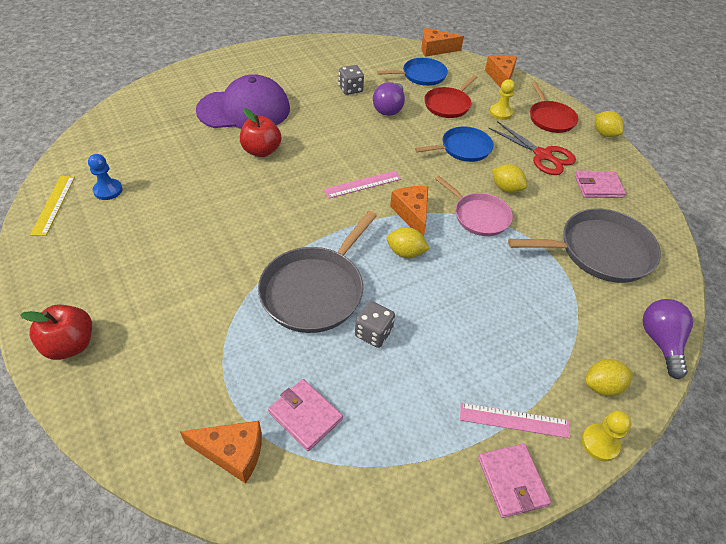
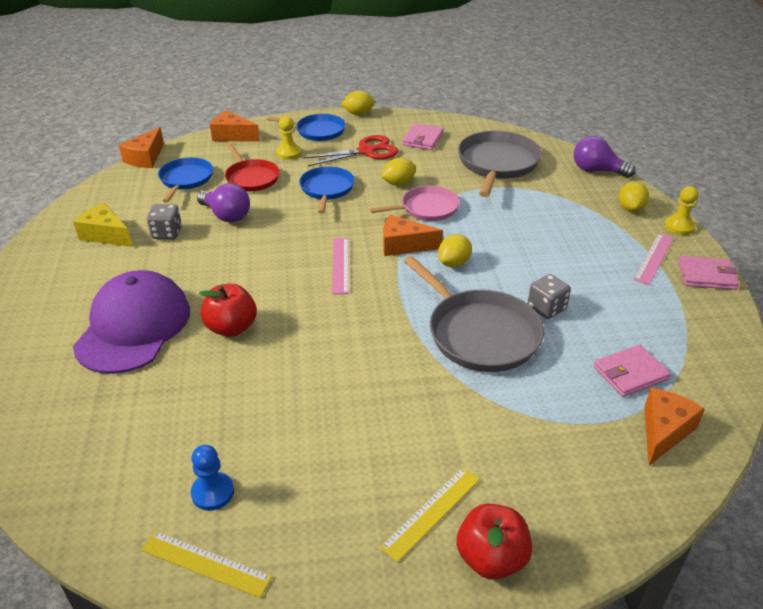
camera: 65 degrees left, 10 degrees down
(108, 301) = (431, 512): none -> yellow ruler
(332, 66) = (106, 235): none -> yellow cheese
(550, 118) = (317, 131): red pan -> blue pan

